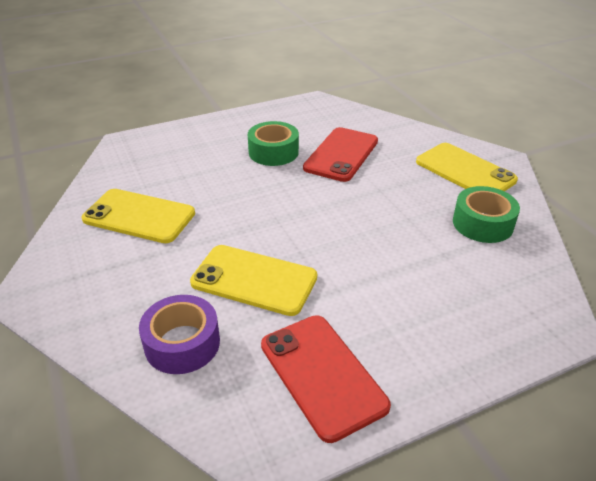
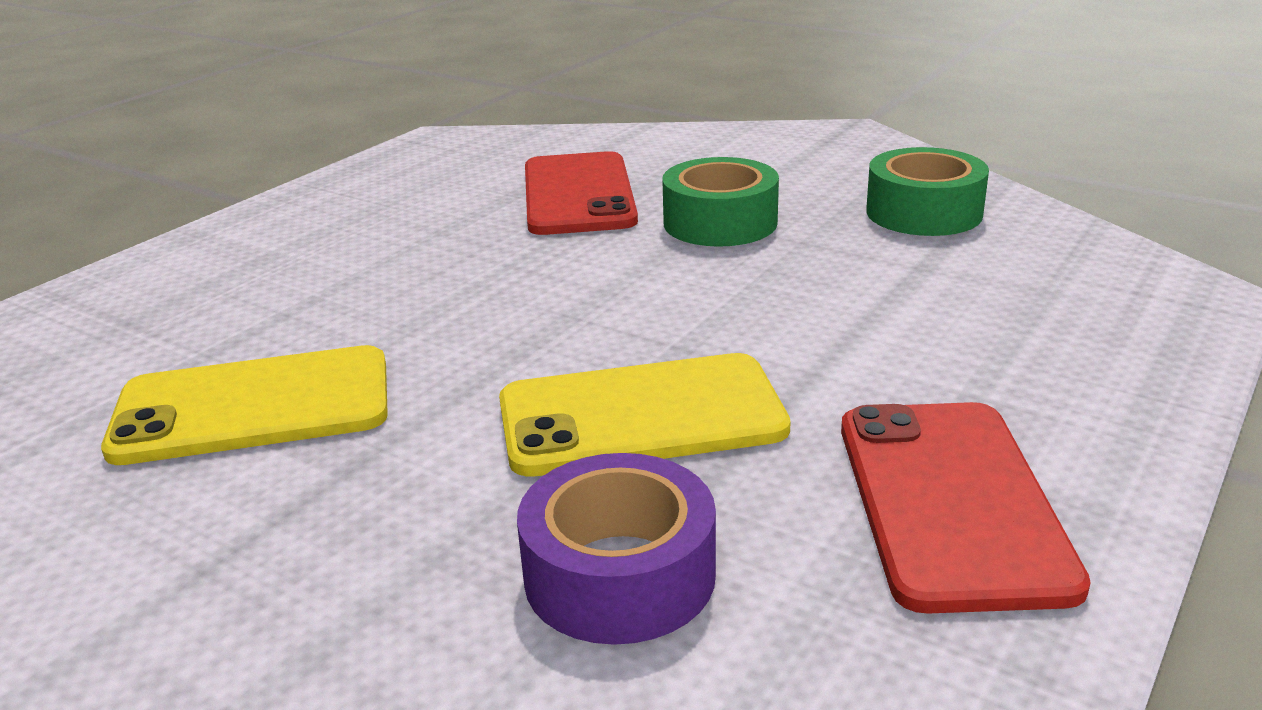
camera: 30 degrees left, 10 degrees down
(273, 152) = (441, 225): green tape -> green tape (720, 222)
(322, 375) = (951, 501): red phone -> red phone turned 60 degrees clockwise
(465, 171) = (811, 160): yellow phone -> none

